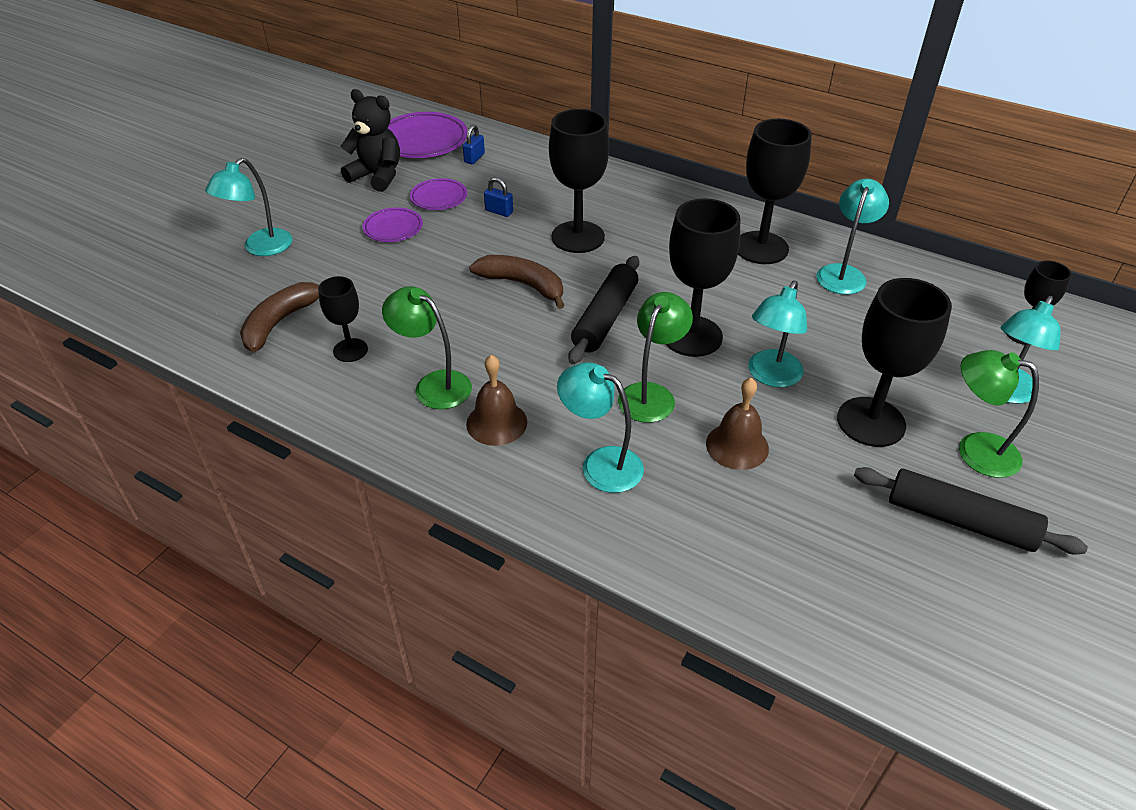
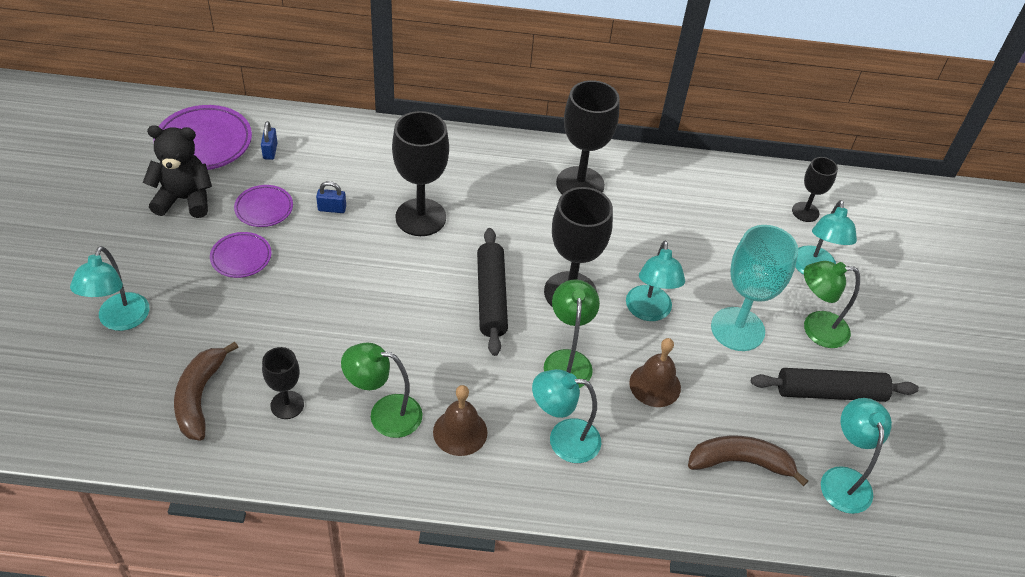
camera: 30 degrees left, 5 degrees up
(523, 285) = (401, 284): brown banana -> brown banana (740, 462)
(843, 273) = (655, 192): turquoise lamp -> turquoise lamp (843, 479)
(871, 422) = (737, 329): black goblet -> turquoise goblet

